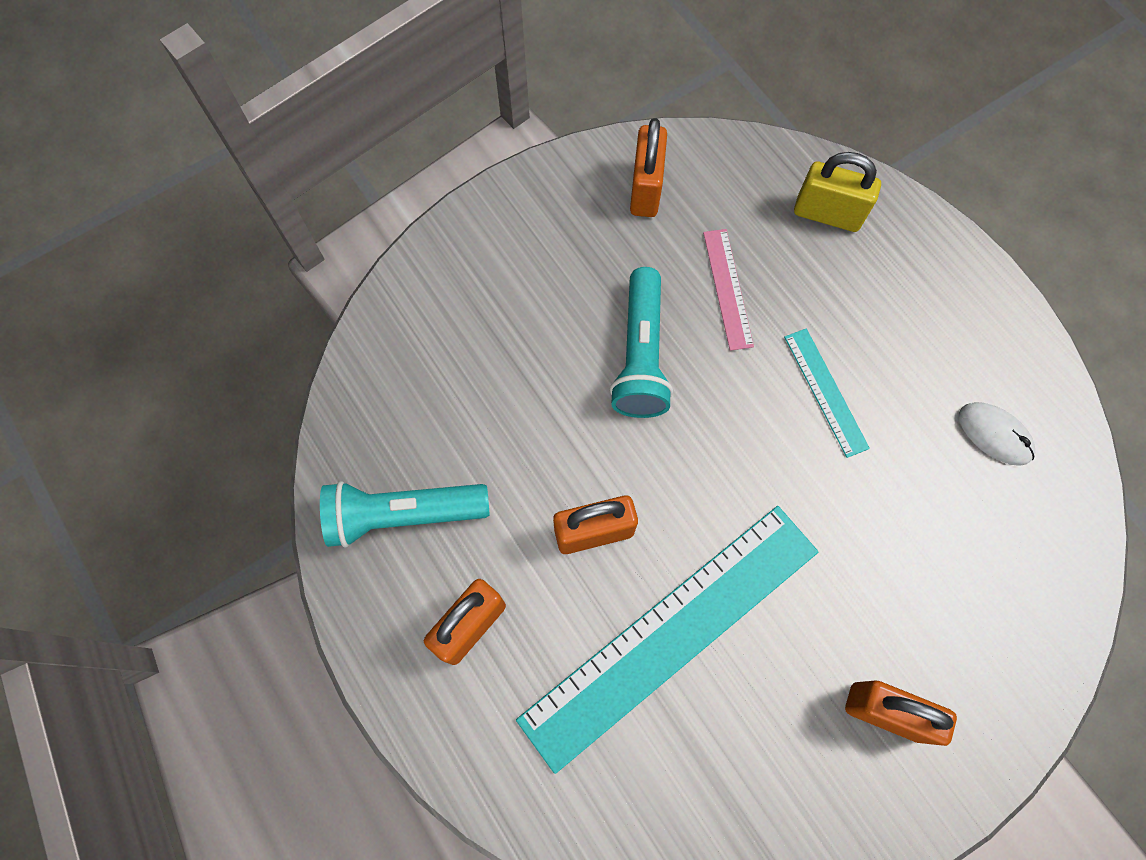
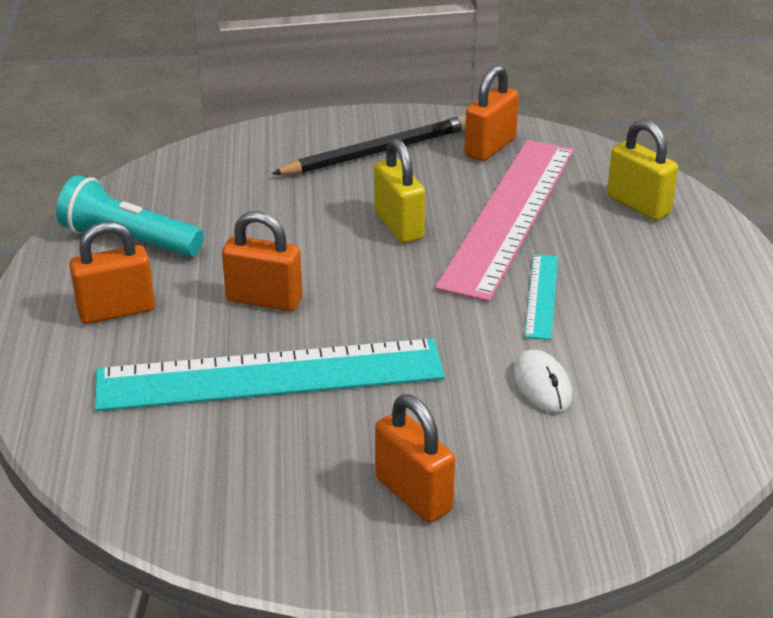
camera: 30 degrees right, 35 degrees down
(546, 249) = (377, 152): none -> black pencil
(640, 356) = (399, 225): turquoise flashlight -> yellow padlock
(727, 288) = (509, 215): pink ruler -> pink ruler, size x2.26
(994, 434) = (682, 373): white mouse -> white mouse (542, 385)

